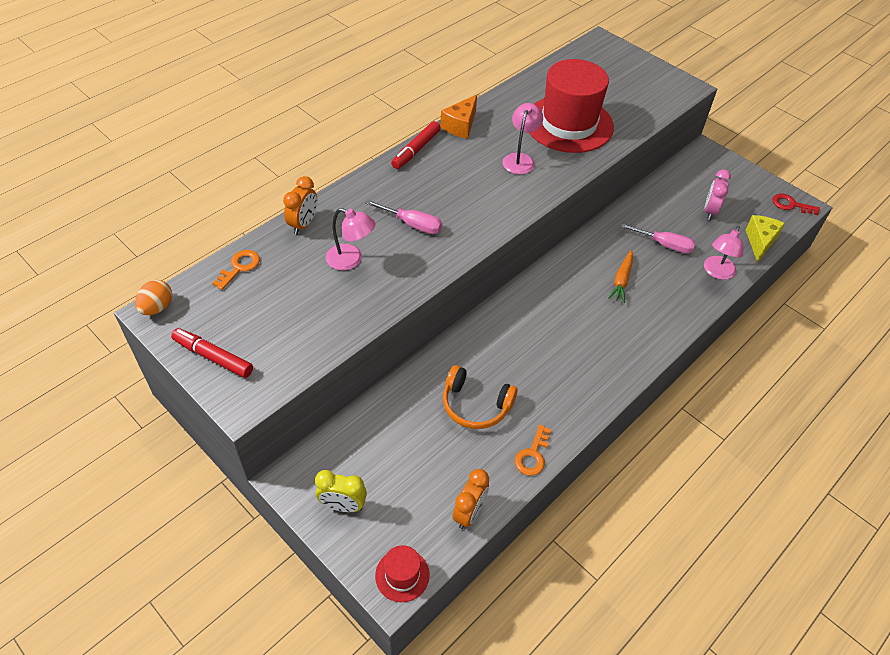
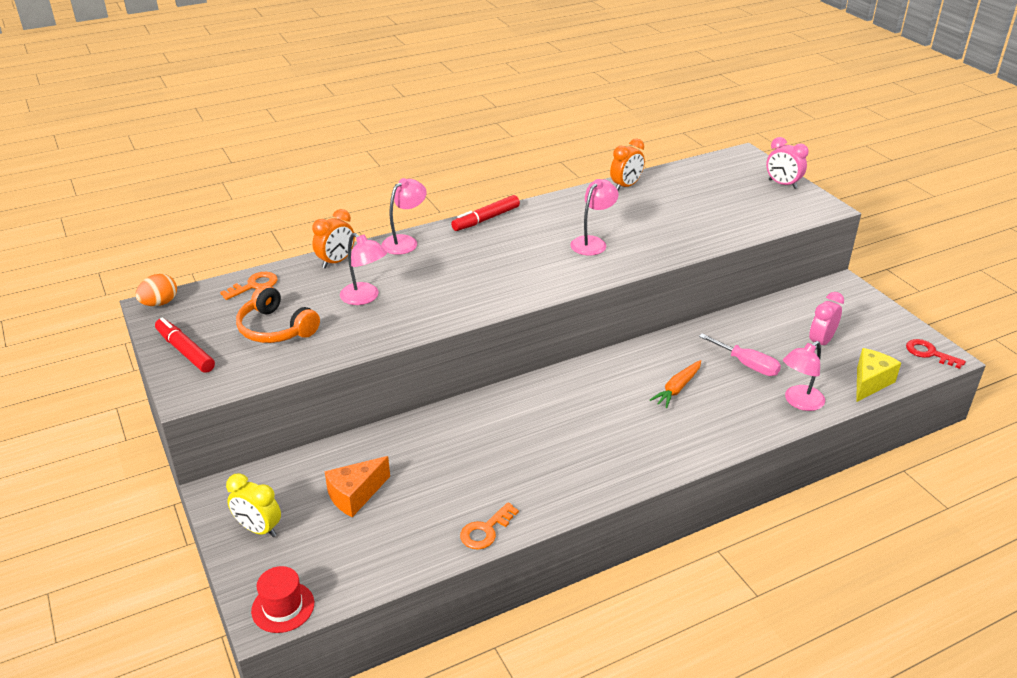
camera: 20 degrees right, 15 degrees down
(356, 189) = (405, 242): none -> pink lamp
(412, 224) = (445, 279): pink screwdriver -> none
(460, 126) = (545, 206): orange cheese -> orange cheese (355, 495)
(469, 513) = (386, 568): orange clock -> orange clock (626, 186)
(475, 405) = (448, 470): orange headphones -> orange headphones (276, 328)
(569, 124) = (665, 220): red hat -> none
(645, 68) = (782, 184): none -> pink clock

